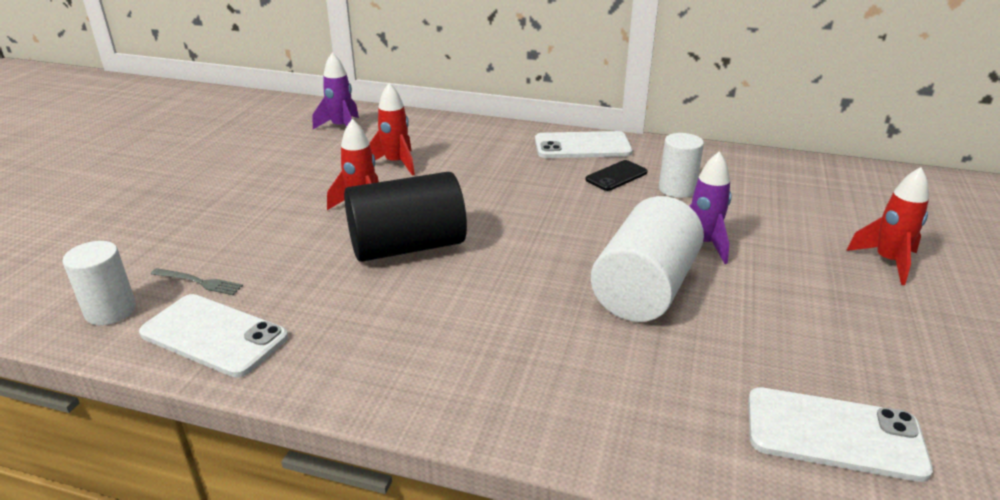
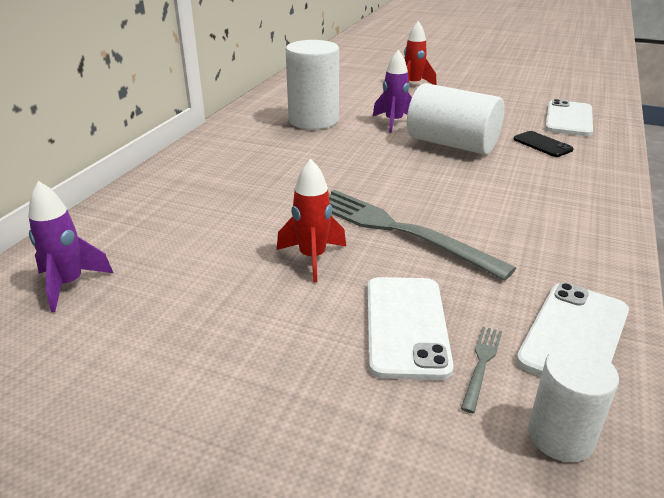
camera: 85 degrees left, 0 degrees up
(396, 164) = (211, 239): red rocket -> none
(407, 246) = (398, 230): black cylinder -> grey fork
(582, 146) = (219, 144): white phone -> white phone (406, 326)
(616, 176) = (284, 137): black phone -> black phone (542, 144)
(677, 189) = (313, 120): white cylinder -> white cylinder, size x1.72

